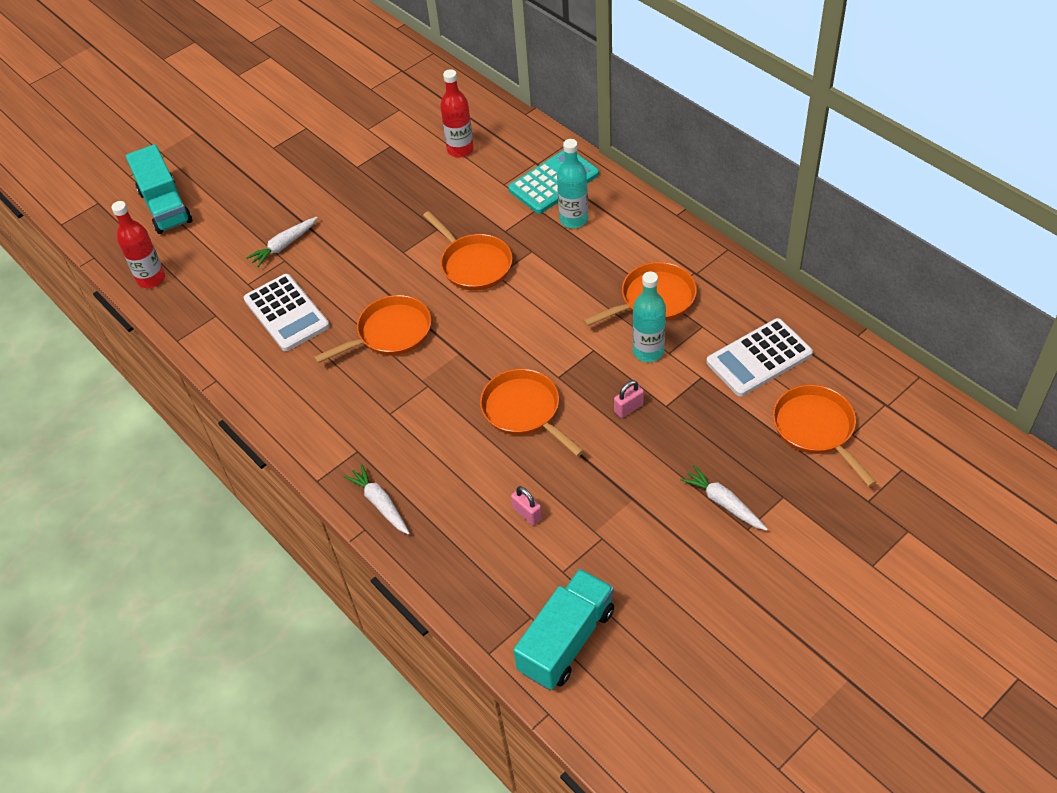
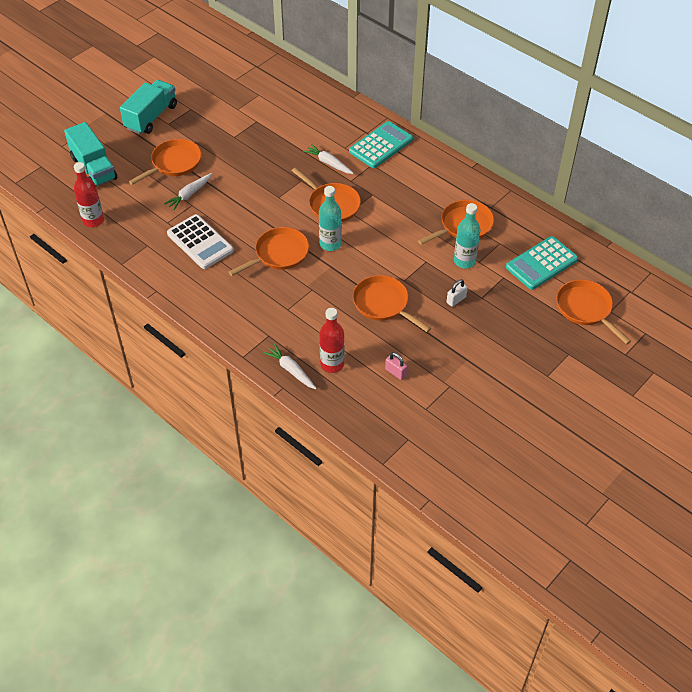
camera: 10 degrees left, 0 degrees up
(271, 202) = (174, 163): none -> orange pan
(460, 150) = (309, 123): red bottle -> red bottle (332, 364)
(566, 640) = (435, 453): turquoise truck -> turquoise truck (151, 117)
(573, 219) = (399, 172): turquoise bottle -> turquoise bottle (330, 244)
(628, 408) = (456, 300): pink padlock -> white padlock
(723, 503) = (529, 359): white carrot -> white carrot (328, 163)
(759, 358) = (541, 263): white calculator -> turquoise calculator

